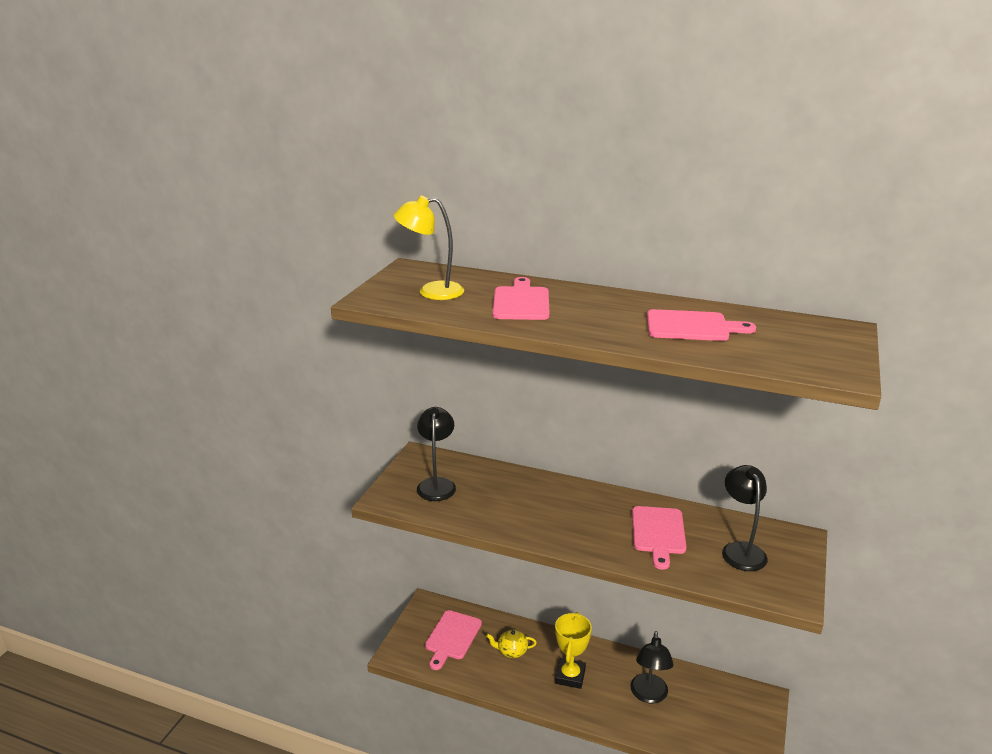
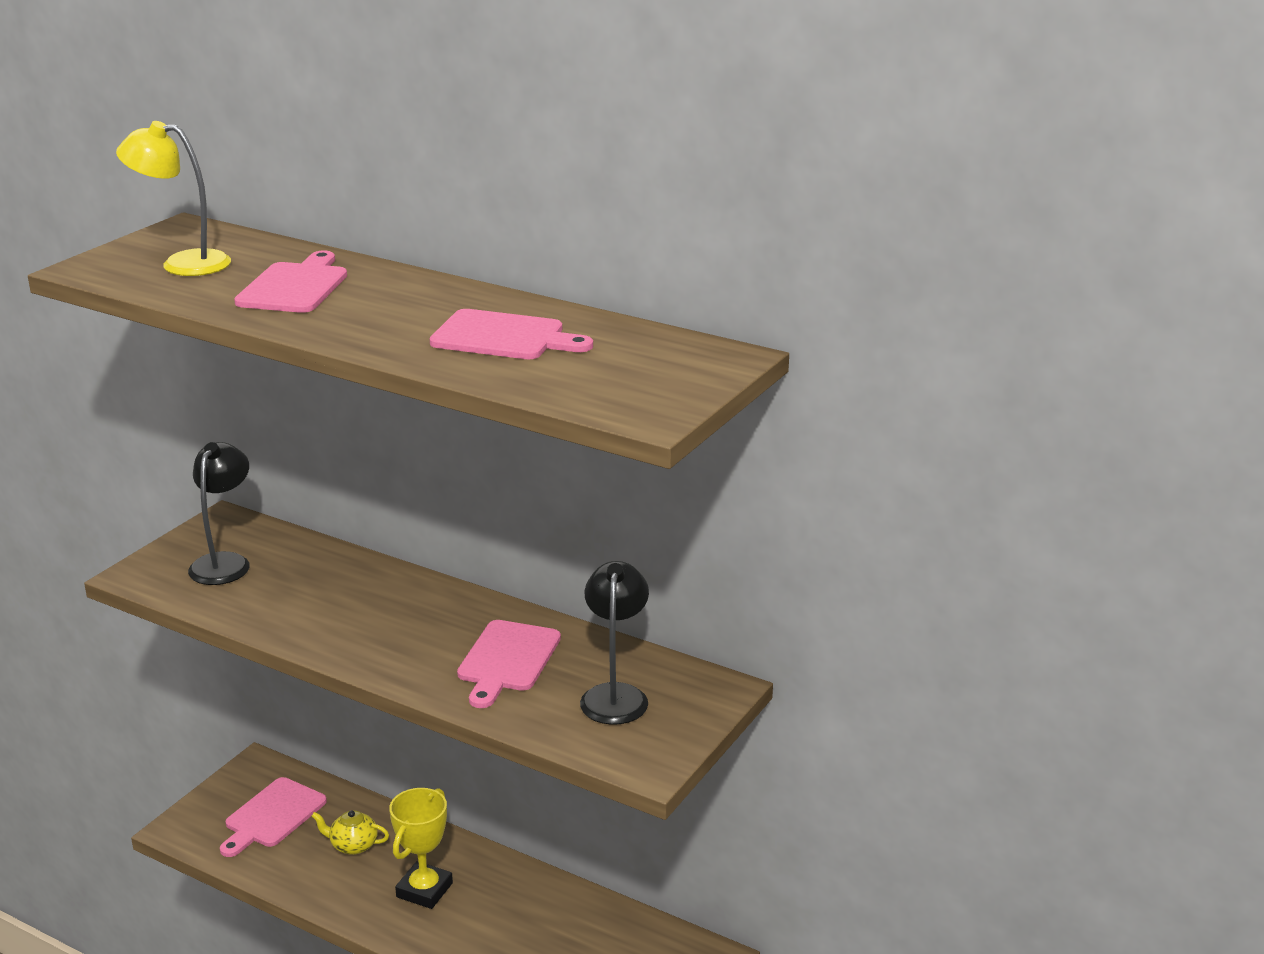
camera: 10 degrees right, 0 degrees up
(649, 695) = (531, 931): black lamp -> none

